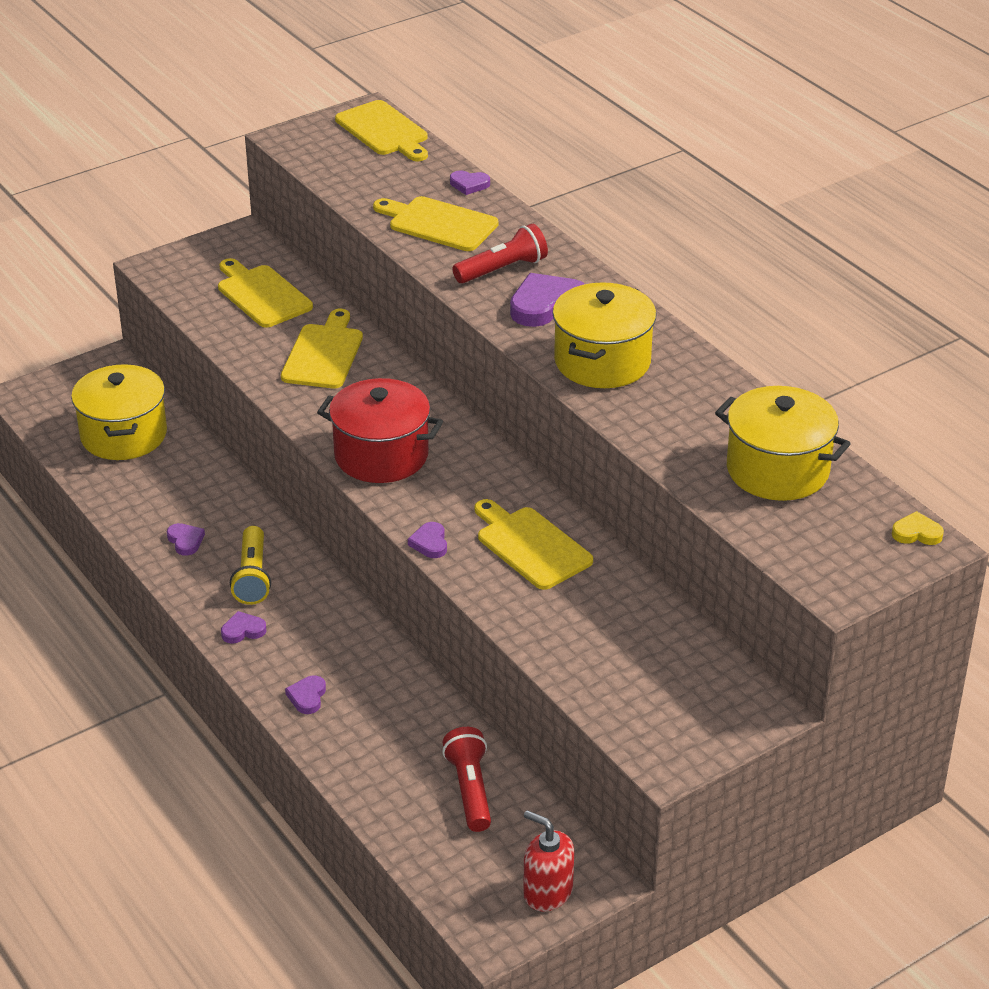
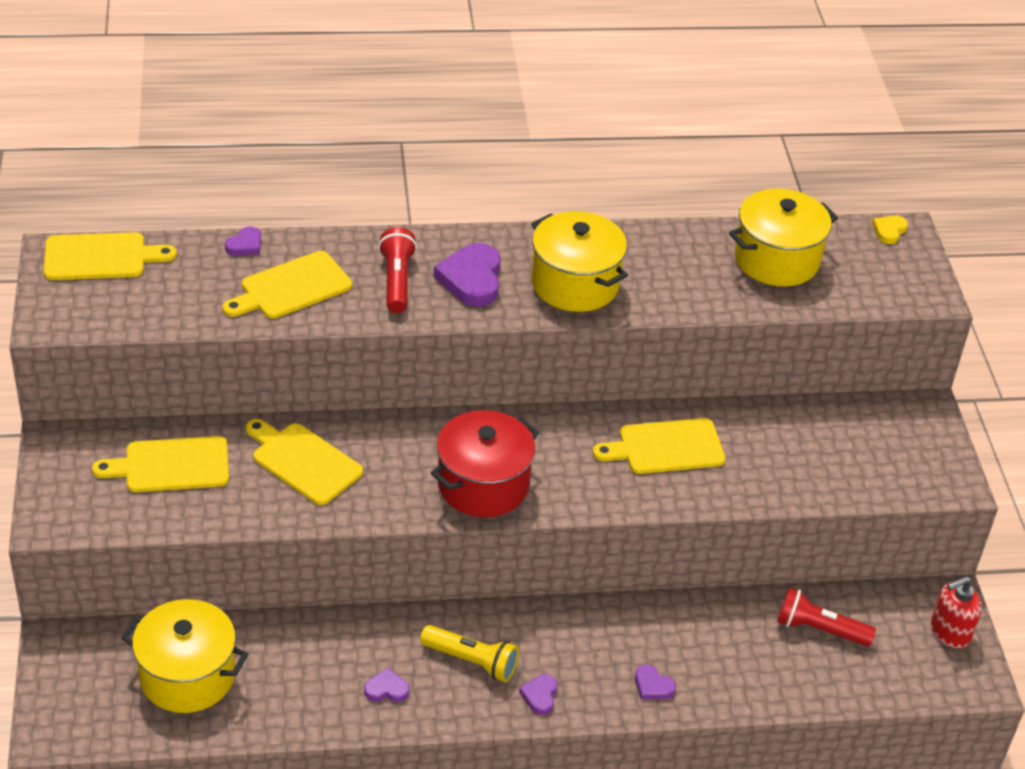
camera: 65 degrees left, 5 degrees up
(430, 543) = (623, 504): purple heart -> none

